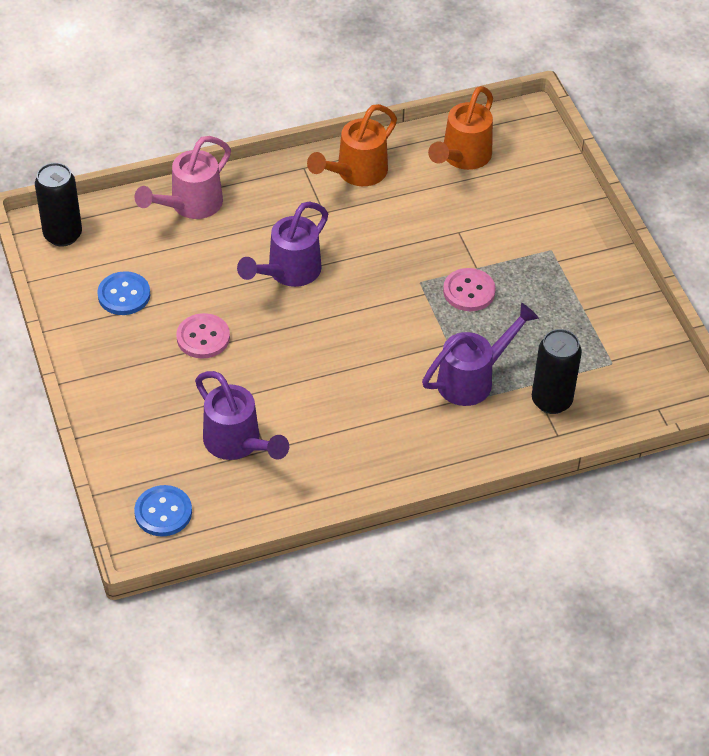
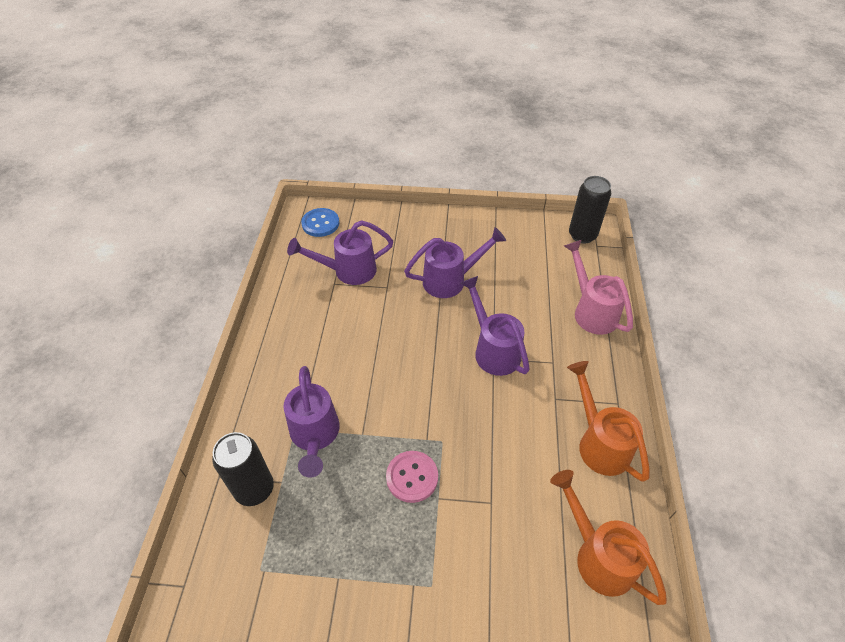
camera: 115 degrees right, 0 degrees up
(124, 295) = (511, 251): blue button -> none
(203, 337) = (451, 280): pink button -> purple watering can

